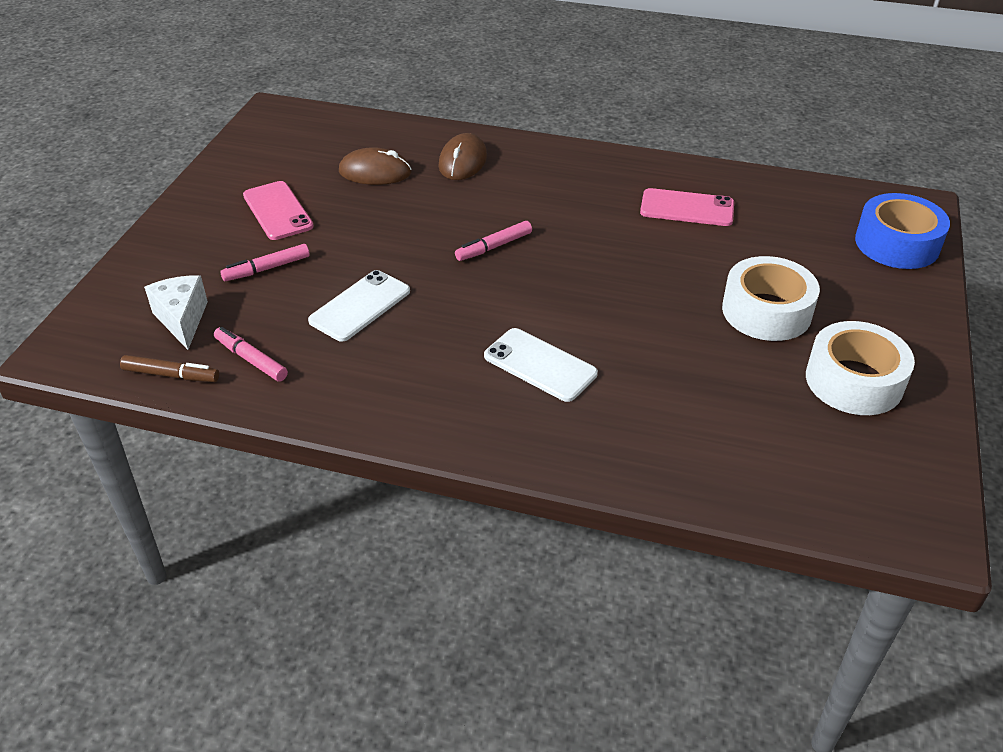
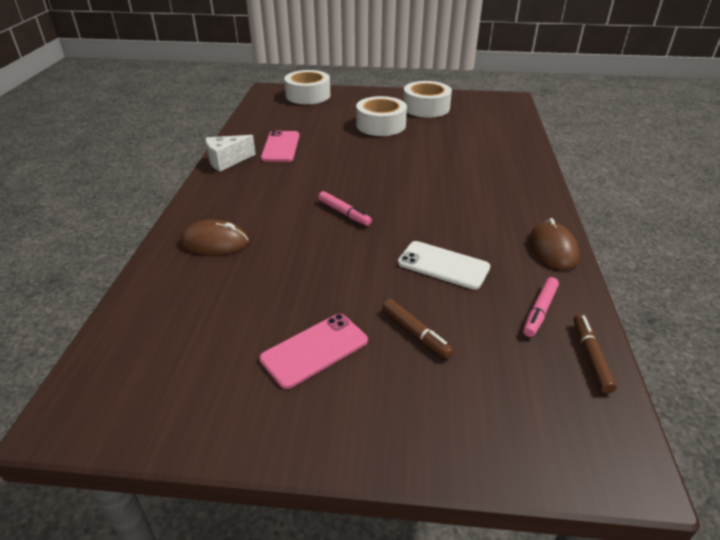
camera: 100 degrees left, 5 degrees down
(182, 319) = (517, 374): white cheese -> white cheese (227, 161)
(267, 269) = (416, 333): pink marker -> brown marker
(375, 172) = (233, 293): brown mouse -> brown mouse (553, 249)
(540, 365) = (464, 185): white phone -> none
(897, 243) = (308, 95): blue tape -> white tape

